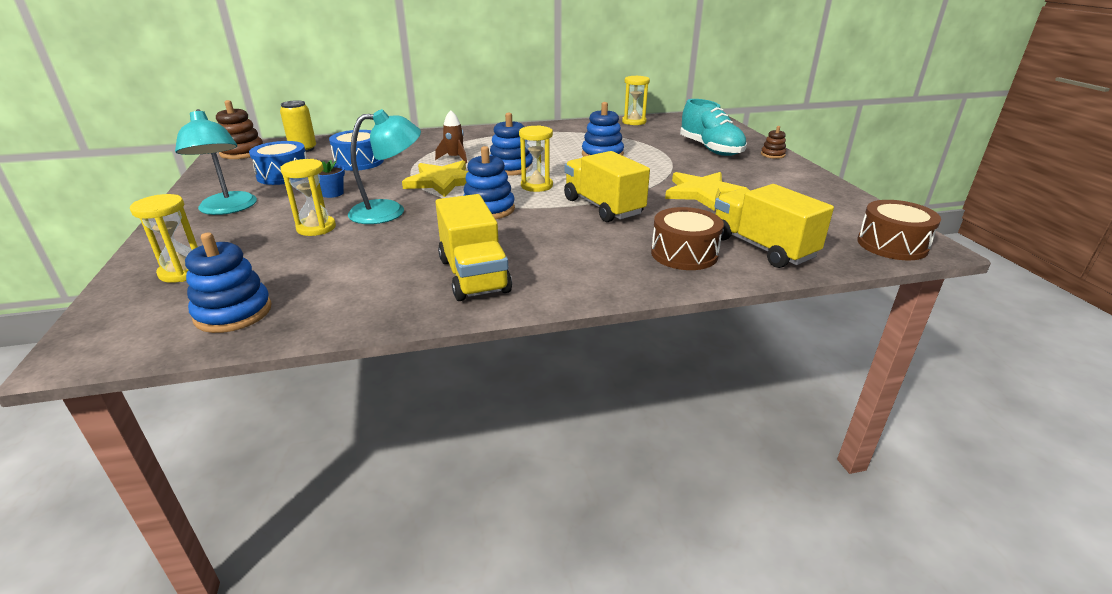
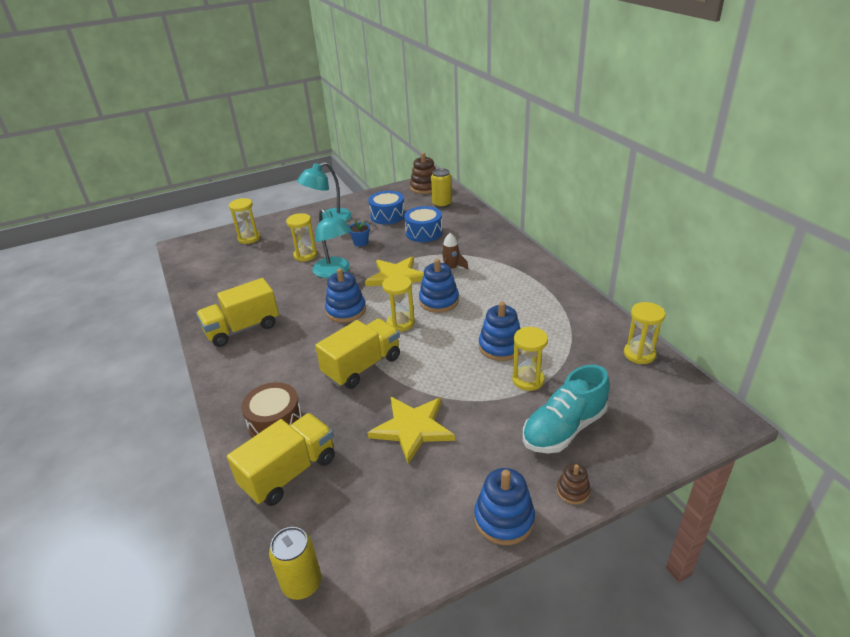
camera: 80 degrees right, 5 degrees up
(233, 313) = (207, 267): blue stacking toy -> blue stacking toy (504, 519)
(651, 151) = (528, 380): none -> yellow hourglass
(892, 245) = (302, 583): brown drum -> yellow can

